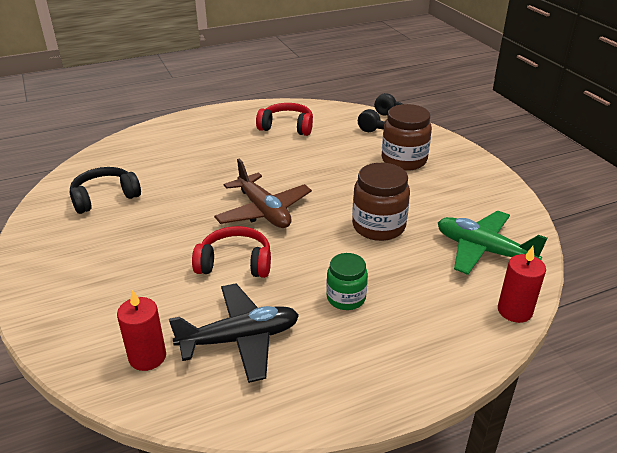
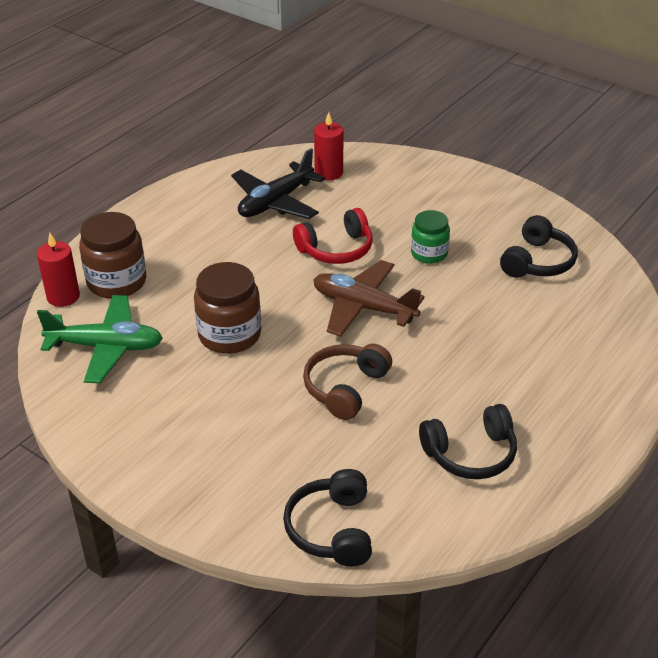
camera: 150 degrees right, 5 degrees up
(287, 127) = (470, 454): red headphones -> black headphones
(324, 172) = (345, 388): none -> brown headphones
(346, 298) = (216, 256): green jar -> green jar (429, 253)
(404, 160) = (256, 452): brown jar -> brown jar (117, 282)

